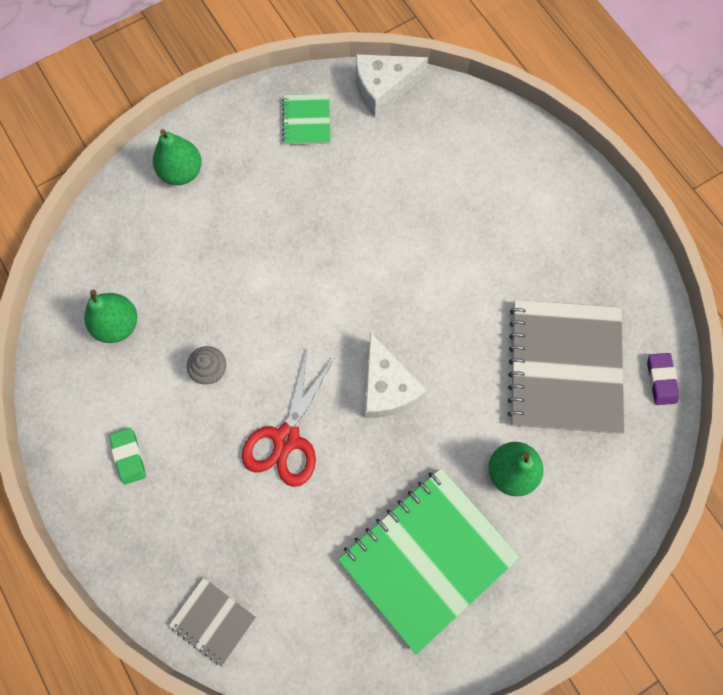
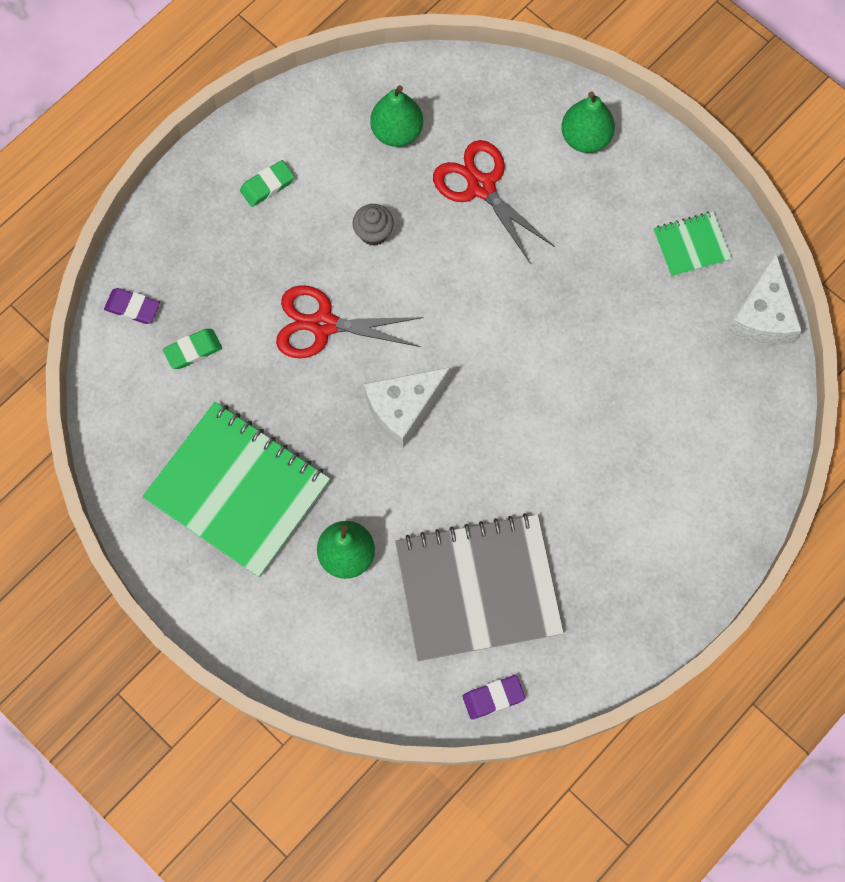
camera: 75 degrees right, 0 degrees up
(197, 268) = (481, 186): none -> red scissors
(213, 621) = (132, 308): grey notebook -> purple eraser
(276, 569) = (193, 350): none -> green eraser
(383, 88) = (762, 316): white cheese -> white cheese turned 135 degrees counterclockwise

